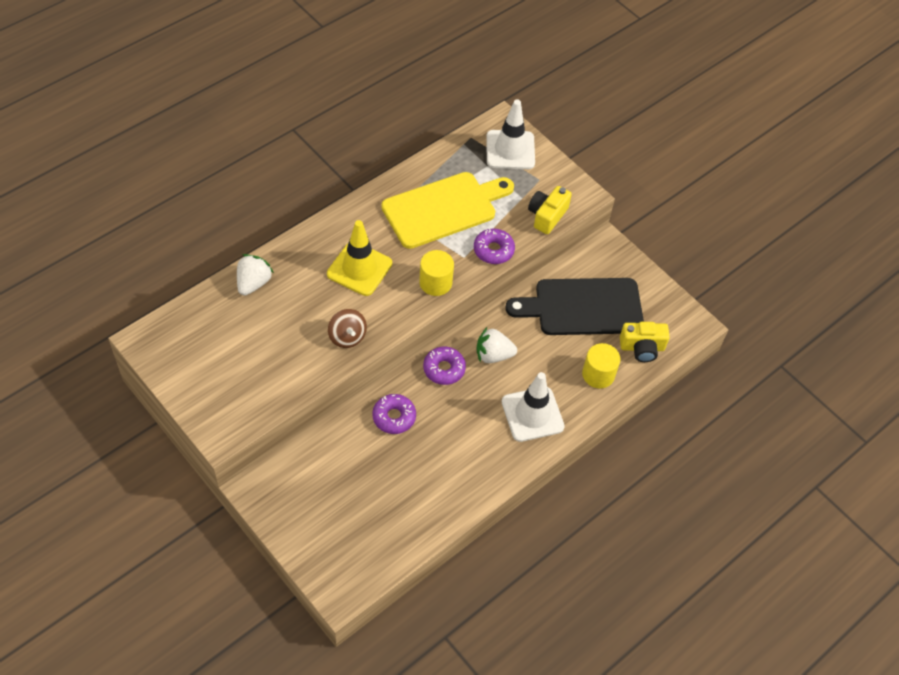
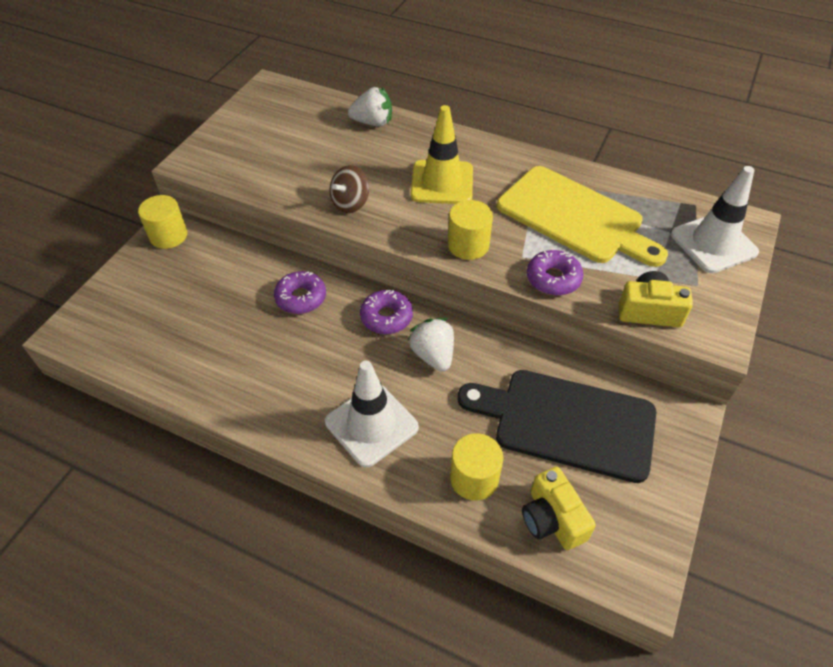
camera: 70 degrees right, 5 degrees down
(264, 493) = (168, 236): none -> yellow cylinder
(583, 307) = (566, 423): black cutting board -> black cutting board turned 45 degrees counterclockwise

